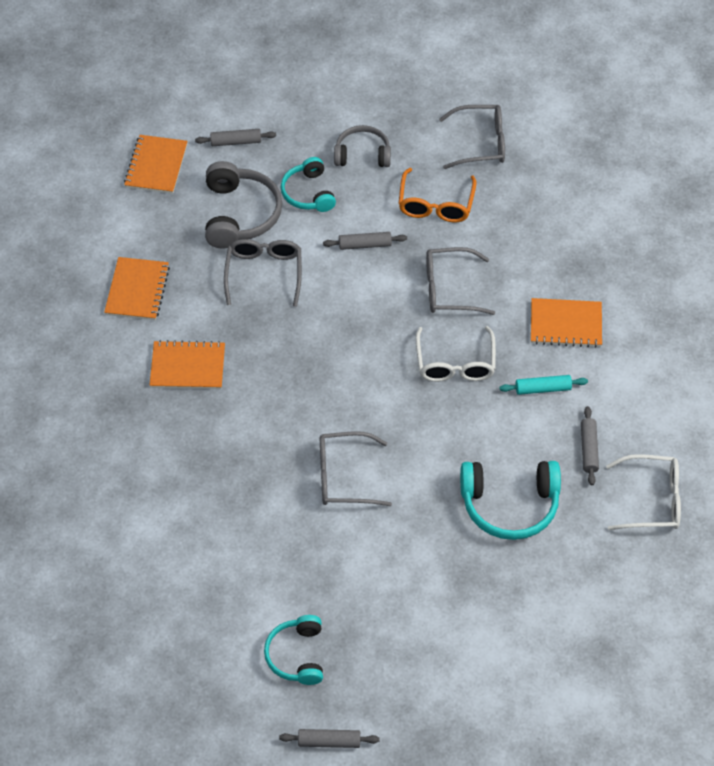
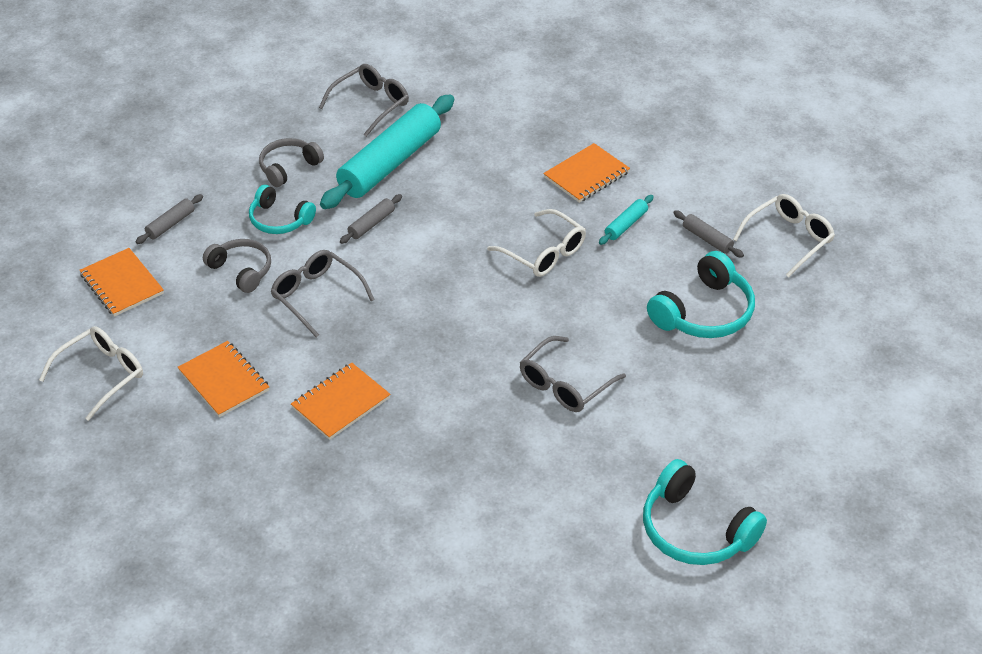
camera: 45 degrees left, 10 degrees down
(73, 226) = (102, 375): none -> white glasses
(239, 214) = (241, 270): grey headphones -> grey headphones, size x0.65
(297, 655) = (695, 530): turquoise headphones -> turquoise headphones, size x1.54
(329, 742) = (797, 566): grey rolling pin -> none
(436, 204) = (390, 163): orange glasses -> turquoise rolling pin
(449, 289) = (474, 209): grey glasses -> none

